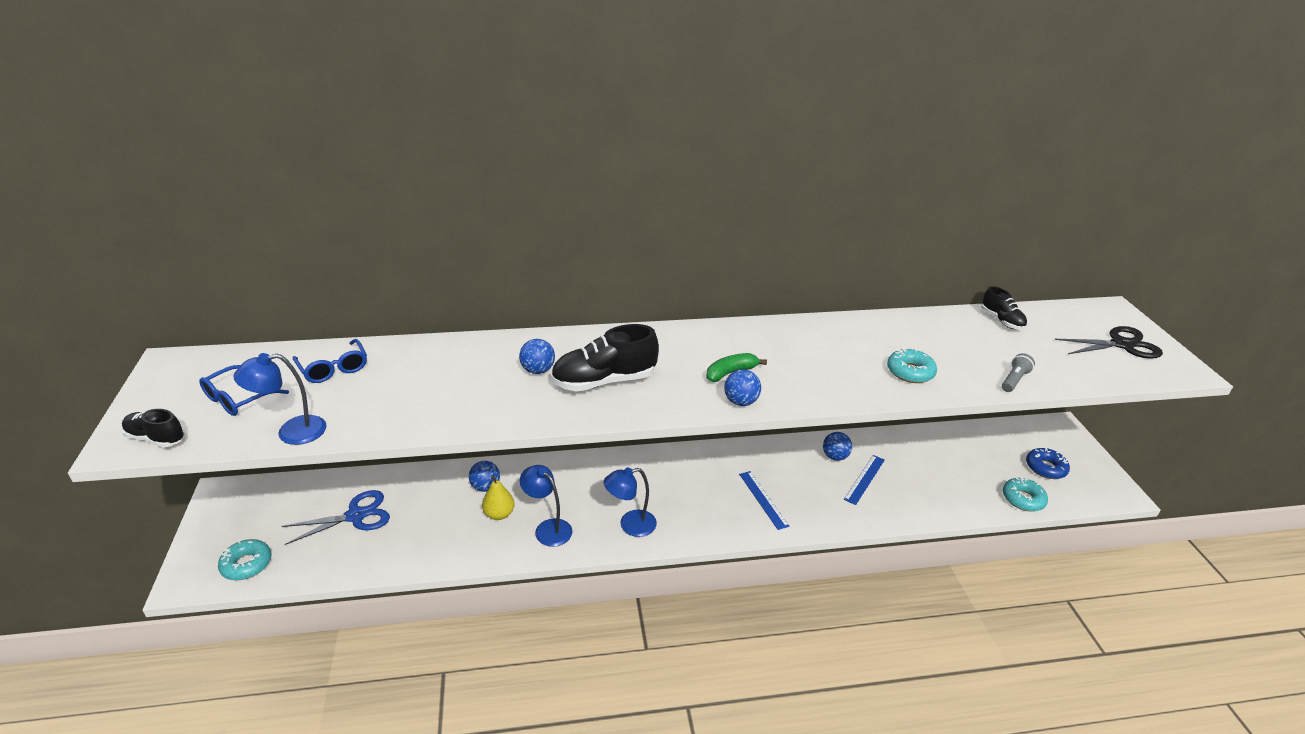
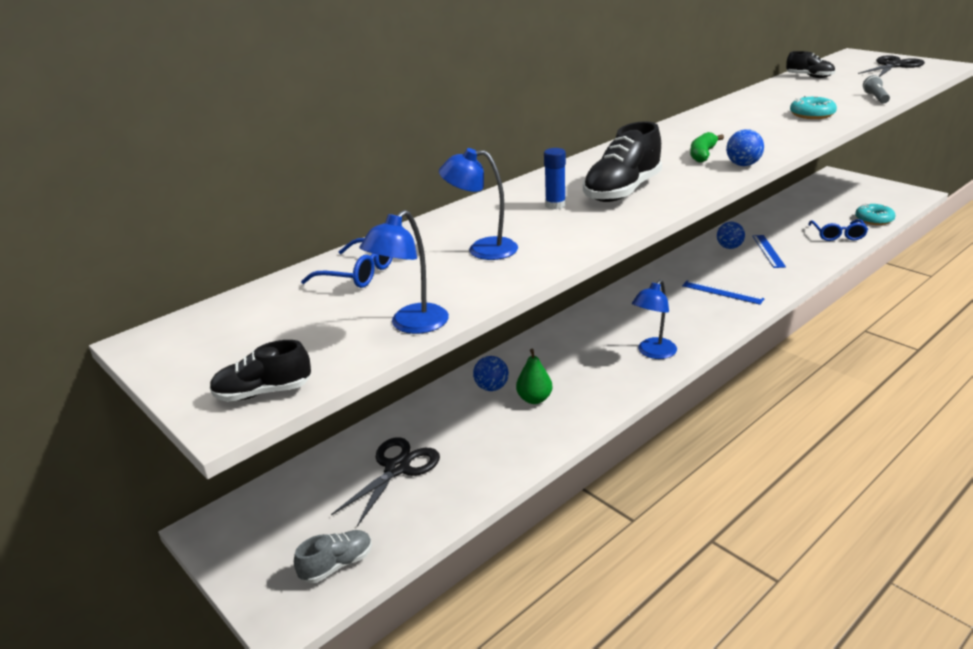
camera: 30 degrees left, 5 degrees down
(238, 398) = (298, 330): blue glasses -> blue glasses (837, 235)
(246, 564) = (337, 565): turquoise donut -> grey shoe
(356, 516) = (397, 468): blue scissors -> black scissors
(499, 514) = (534, 399): yellow pear -> green pear
(538, 370) = (555, 205): blue ball -> blue glue stick
(548, 528) = (591, 387): blue lamp -> blue lamp (482, 249)
(1045, 468) = (860, 199): blue donut -> none

